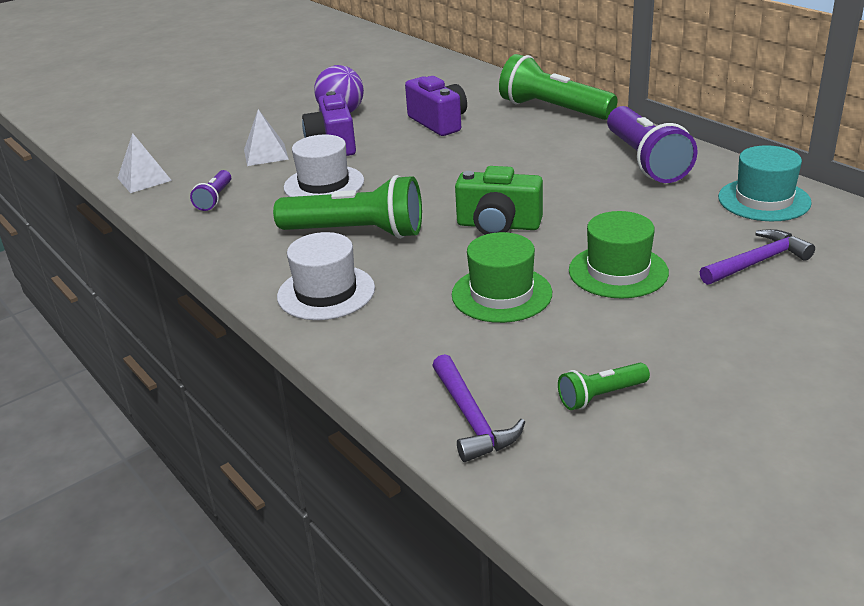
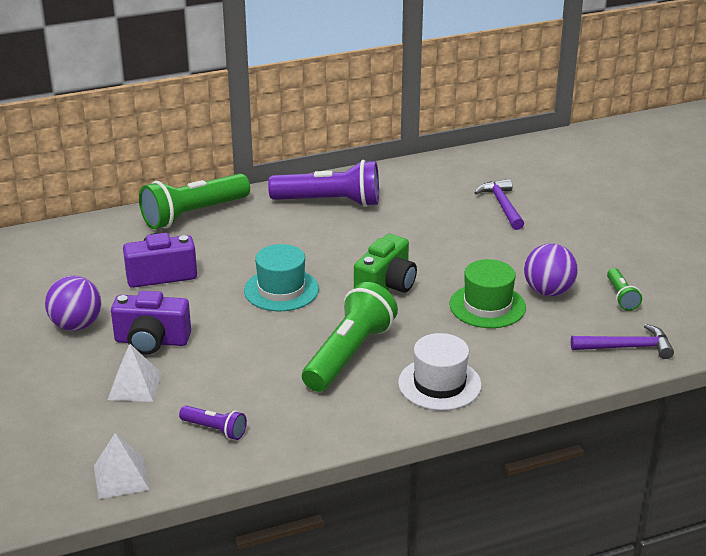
camera: 75 degrees left, 0 degrees up
(324, 184) = (239, 359): white hat -> none
(568, 332) = (548, 291): none -> purple ball
(618, 271) = (484, 255): green hat -> none
(764, 200) = (425, 179): turquoise hat -> turquoise hat (281, 290)

